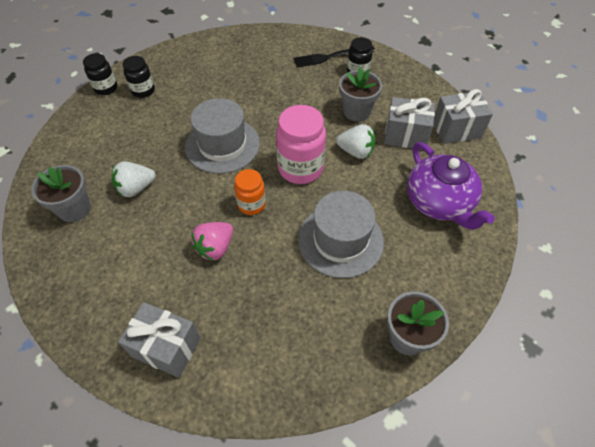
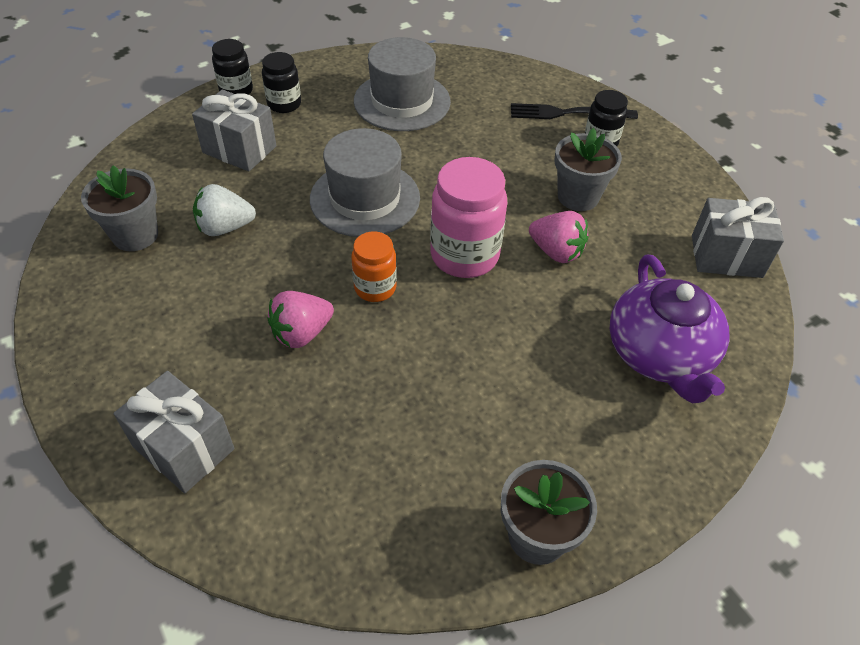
camera: 15 degrees right, 5 degrees down
(340, 240) = (486, 369): grey hat -> grey hat (402, 101)
(356, 151) = (556, 252): white strawberry -> pink strawberry
(405, 135) = (641, 246): grey gift -> grey gift (239, 149)

